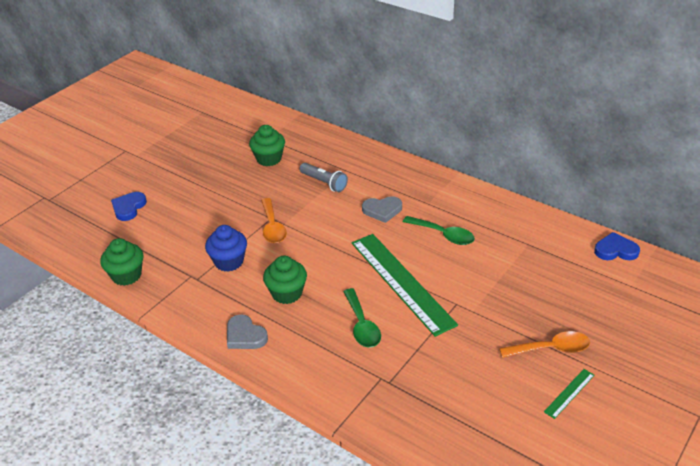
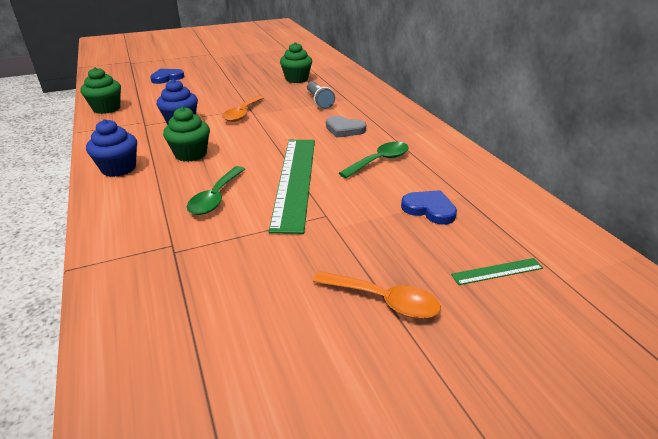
camera: 30 degrees right, 5 degrees down
(245, 335) = (119, 168): grey heart -> blue cupcake
(443, 235) = (379, 161): green spoon -> green spoon turned 105 degrees counterclockwise
(569, 393) = (353, 362): green ruler -> green ruler (497, 271)
(615, 250) = (573, 237): blue heart -> blue heart (429, 209)

